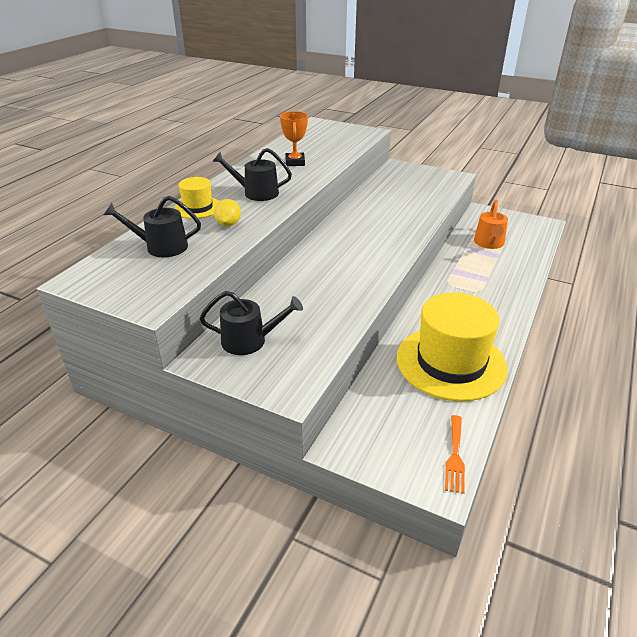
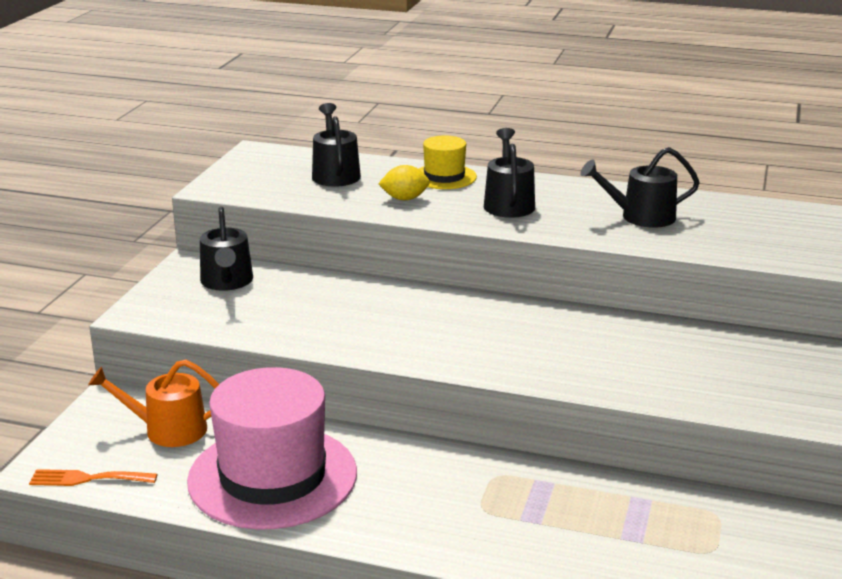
camera: 80 degrees right, 10 degrees down
(295, 162) = (641, 217): orange trophy -> black watering can
(451, 362) = (272, 477): yellow hat -> pink hat
(489, 243) = (679, 529): orange watering can -> orange watering can (168, 430)

